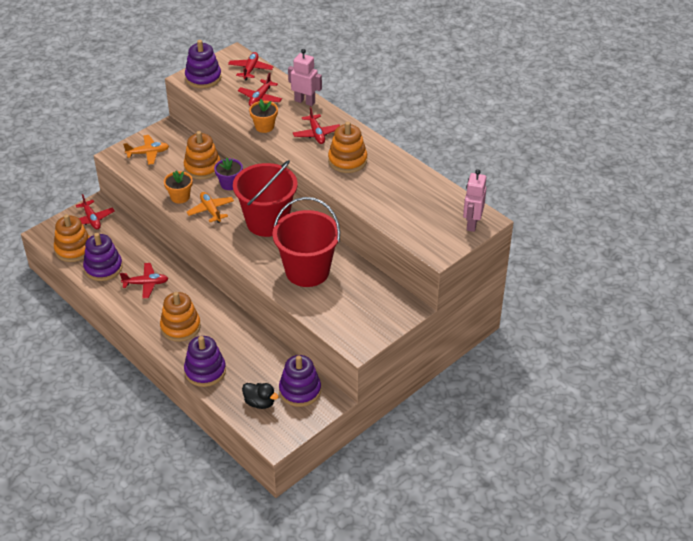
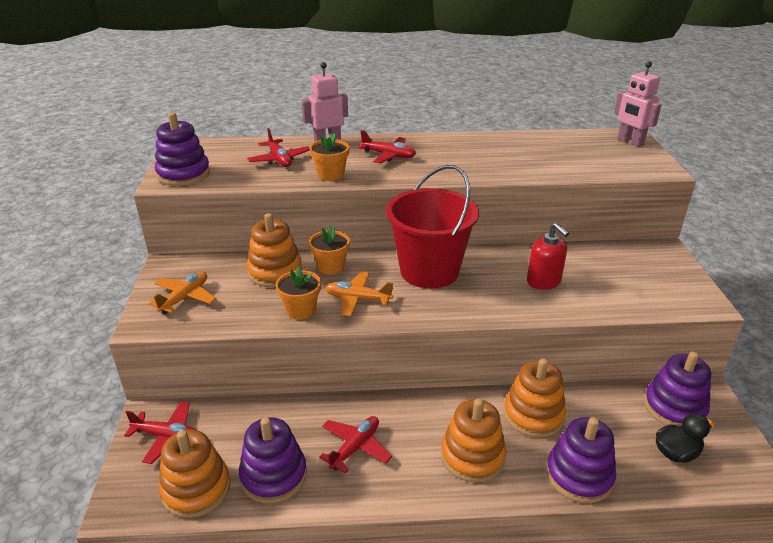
camera: 50 degrees left, 10 degrees down
(230, 184) = (330, 267): purple flower pot -> orange flower pot
(250, 69) = (224, 147): red plane -> none
(307, 271) = (544, 281): red bucket -> red soap dispenser
(347, 161) = (456, 157): orange stacking toy -> orange stacking toy (533, 415)

